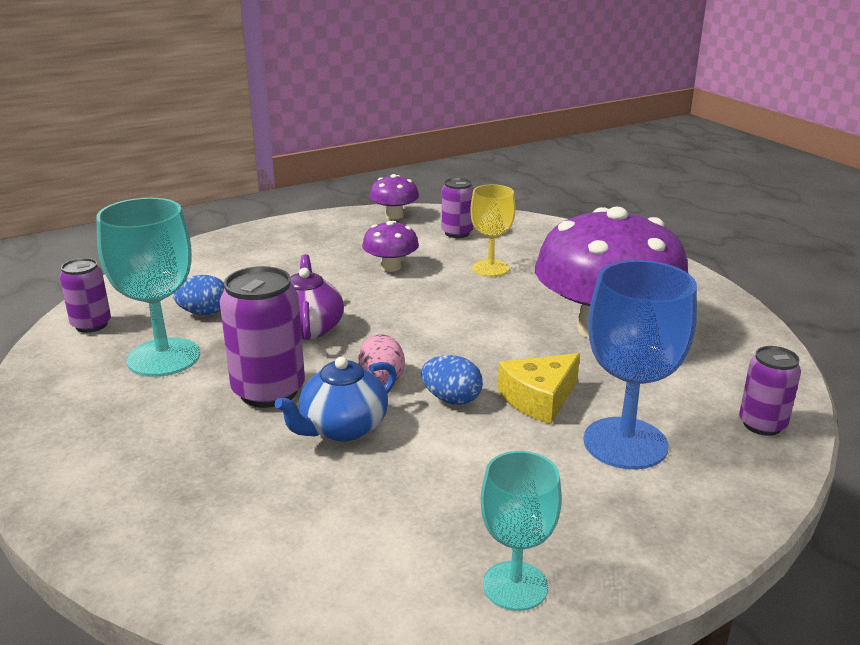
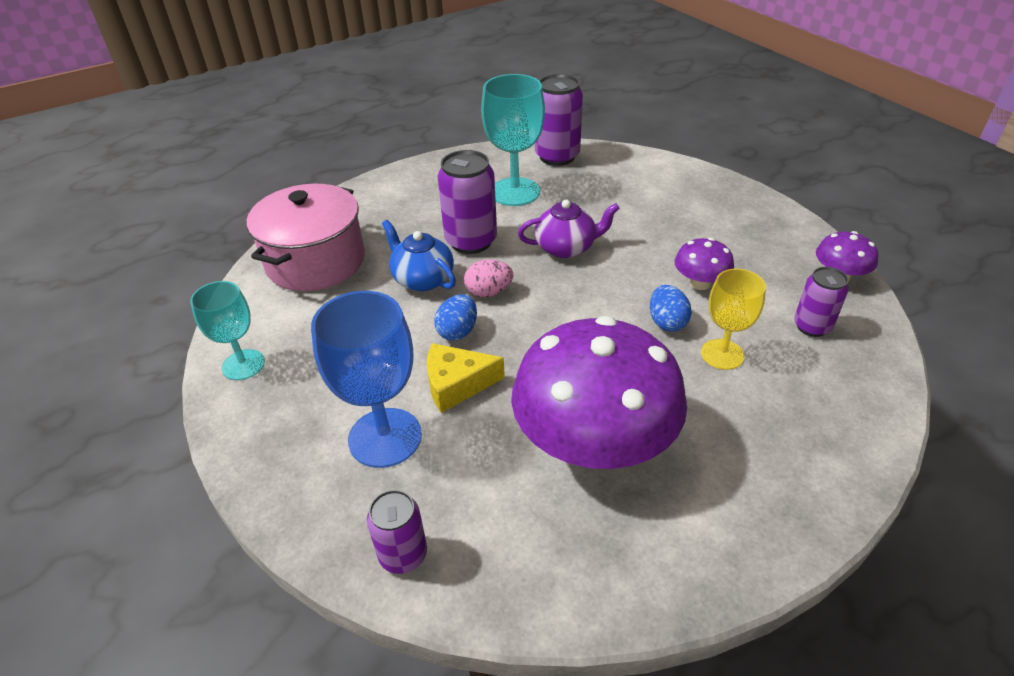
camera: 90 degrees right, 15 degrees up
(91, 325) = (557, 156): purple can -> purple can, size x1.64
(204, 313) = (583, 196): blue egg -> blue egg (667, 322)
(266, 537) = (316, 261): none -> pink pot
(539, 399) = (457, 384): yellow cheese -> yellow cheese turned 60 degrees counterclockwise

